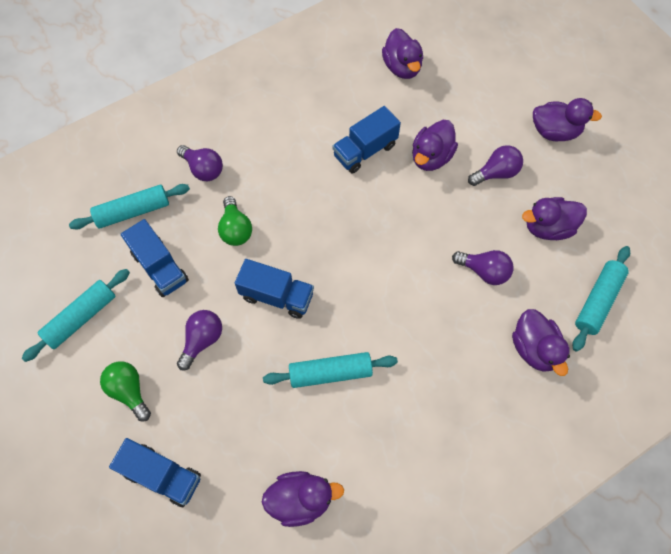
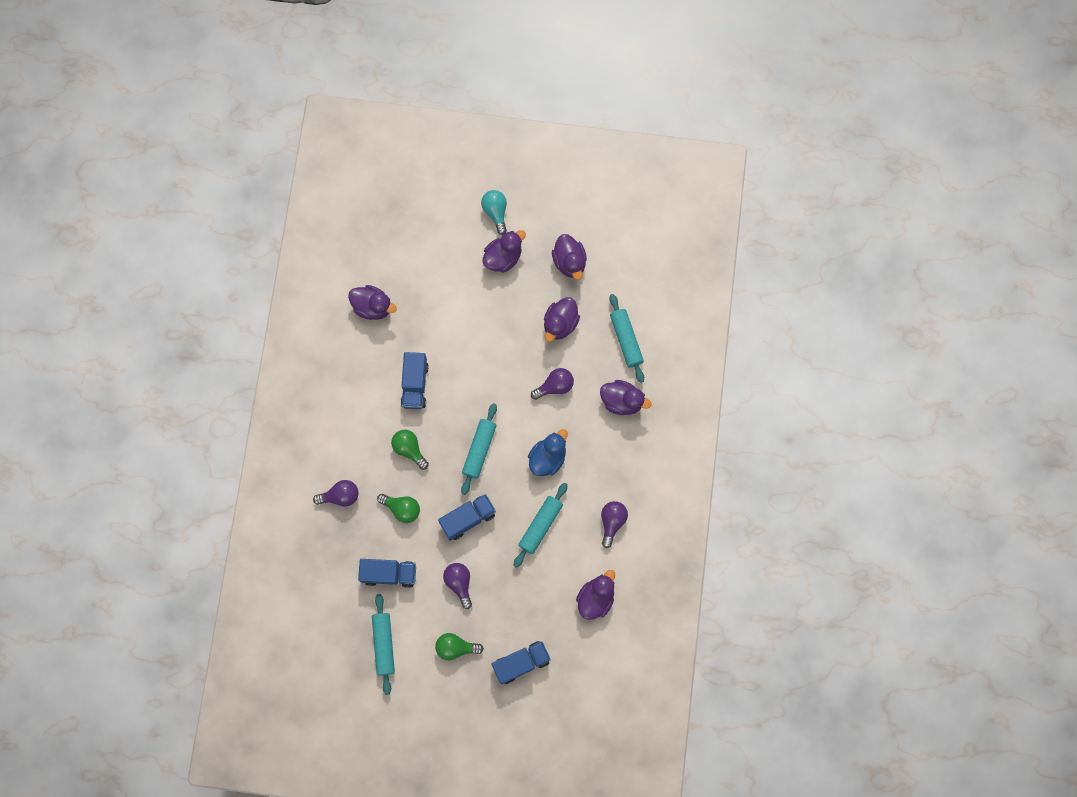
camera: 50 degrees left, 10 degrees up
(133, 211) = (334, 562): turquoise rolling pin -> turquoise rolling pin (479, 450)
(299, 192) = (409, 449): none -> green light bulb
(407, 322) = (547, 458): none -> blue duck
(431, 157) = (455, 348): purple duck -> purple duck (569, 262)
(496, 173) = (500, 320): purple light bulb -> purple light bulb (612, 522)
(586, 95) = (496, 212): none -> turquoise light bulb

